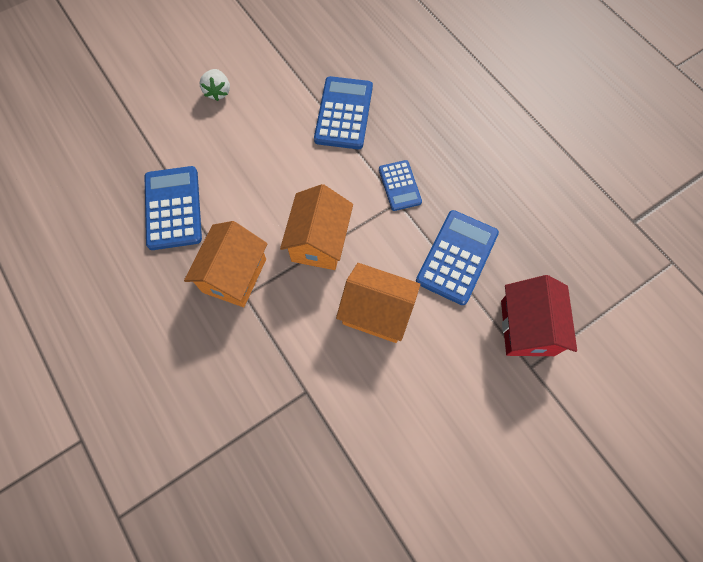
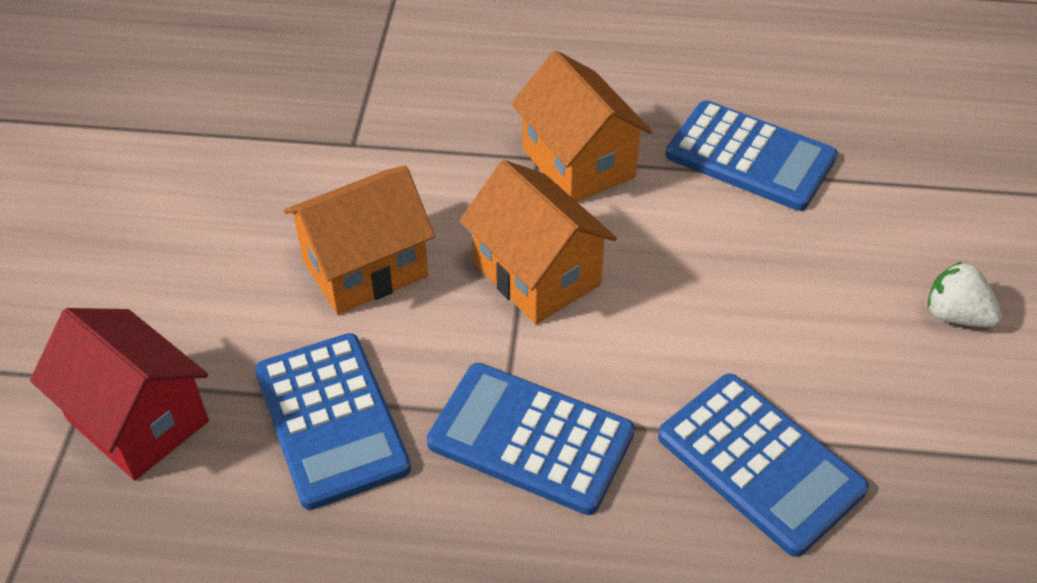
camera: 130 degrees right, 20 degrees down
(399, 186) = (531, 438): blue calculator -> blue calculator, size x1.64

